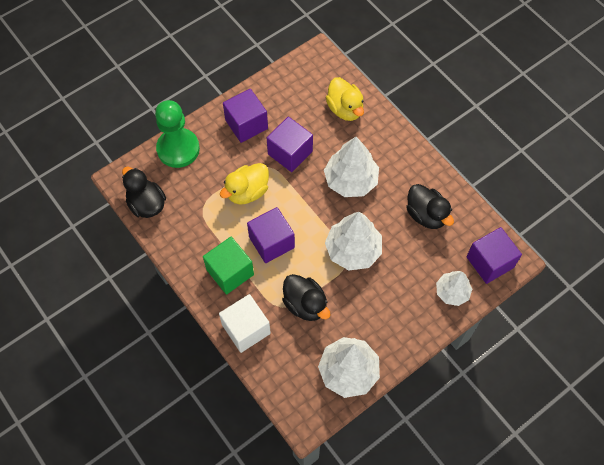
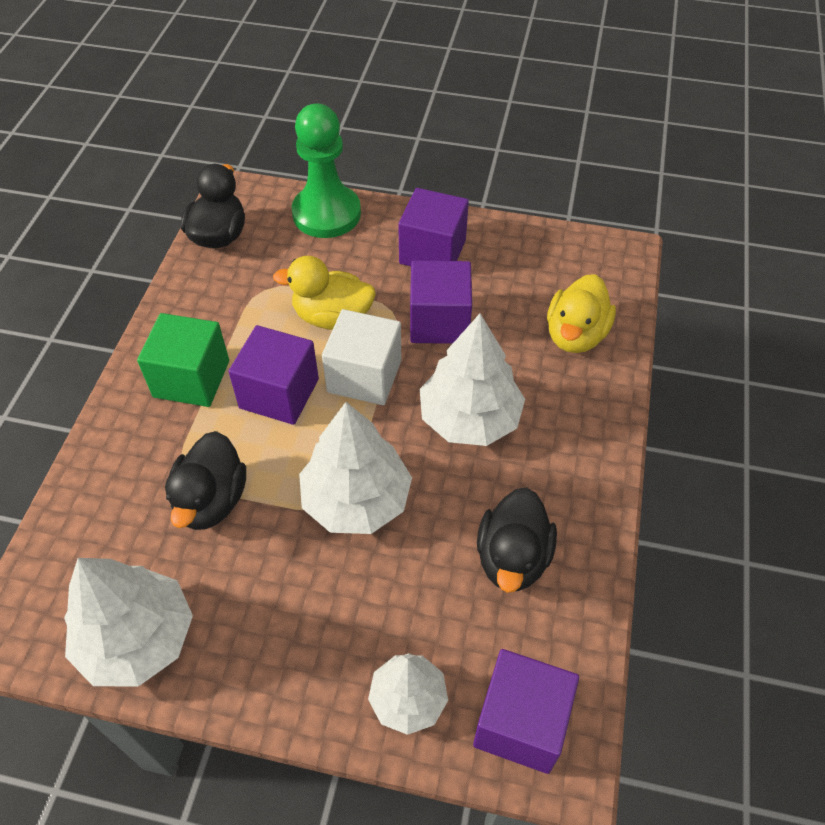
camera: 50 degrees right, 10 degrees down
(246, 329) = (114, 455): white cube -> white cube (364, 376)

